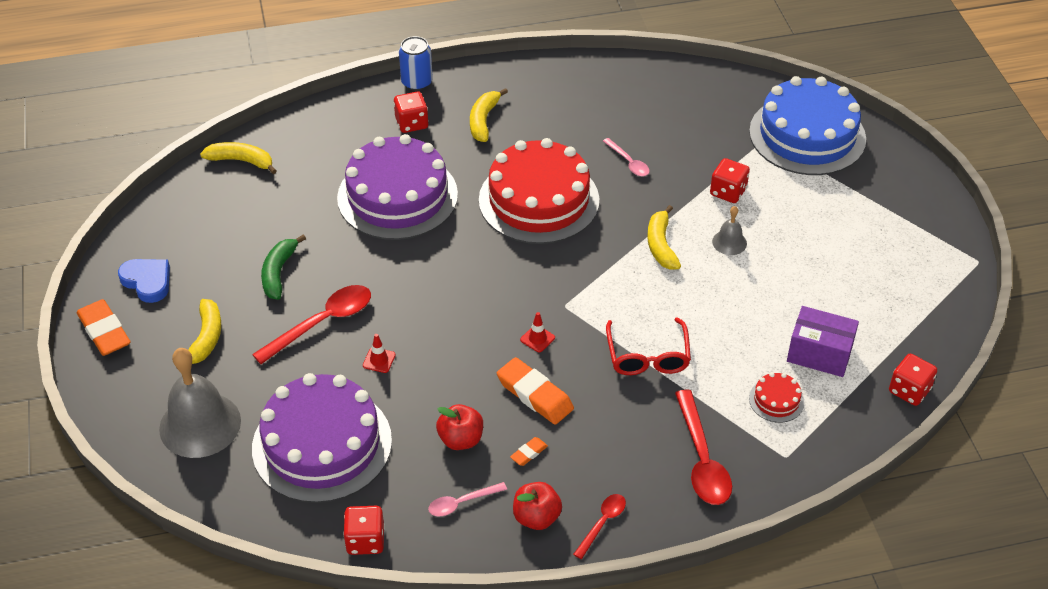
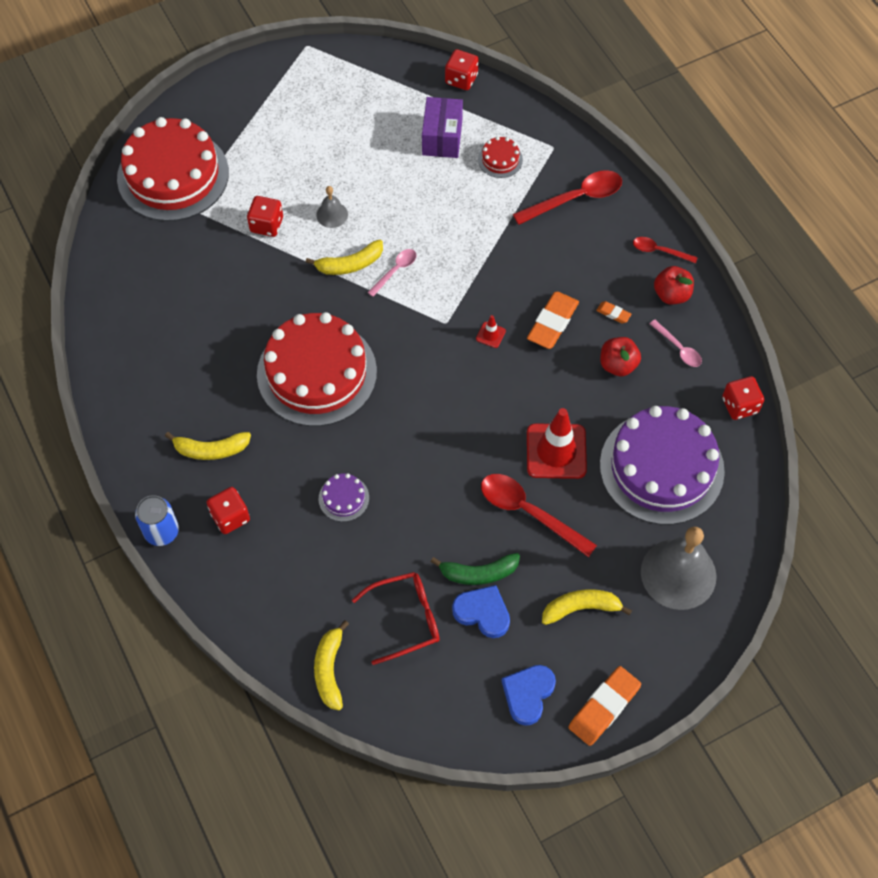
camera: 105 degrees left, 15 degrees up
(239, 267) = (482, 612): none -> blue heart
(379, 360) = (556, 451): red traffic cone -> red traffic cone, size x2.32
(397, 196) = (344, 498): purple cake -> purple cake, size x0.40
(628, 162) = (245, 309): pink spoon -> pink spoon (395, 271)
(648, 356) = (484, 251): red glasses -> red glasses (406, 619)
(807, 135) = (173, 175): blue cake -> red cake

